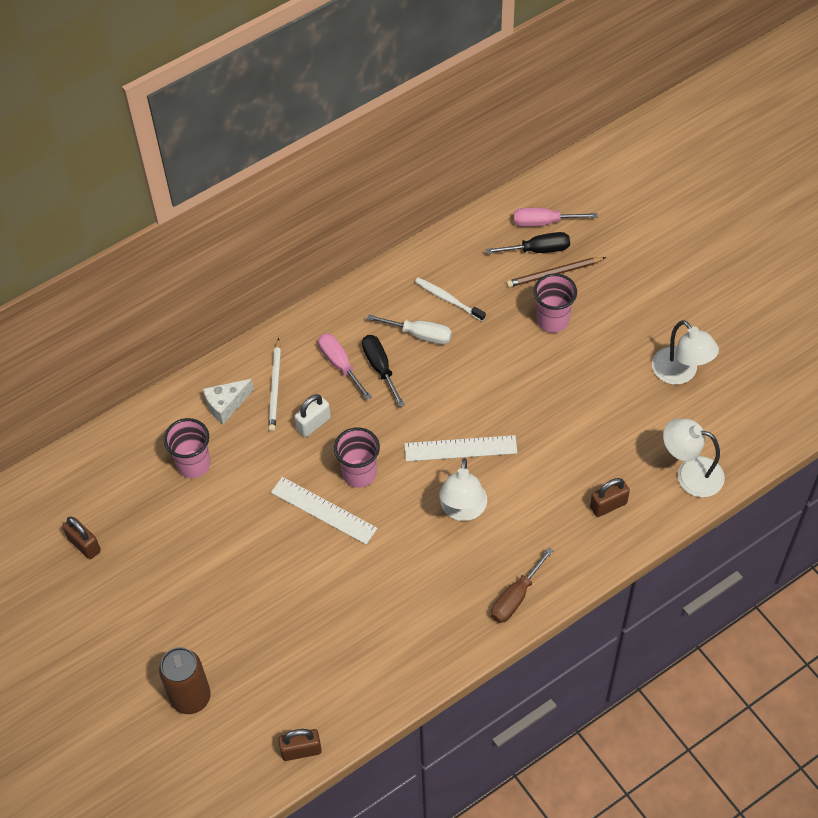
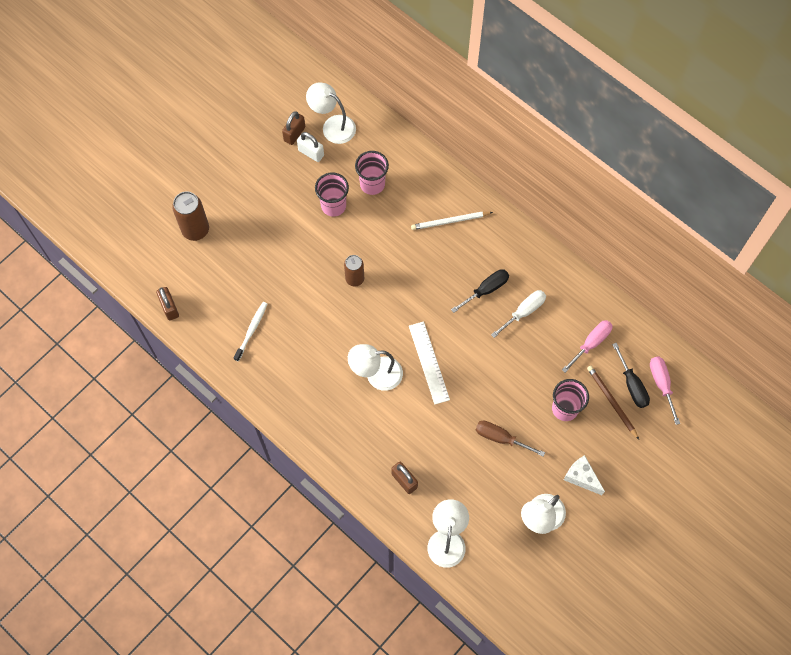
camera: 75 degrees right, 10 degrees up
(89, 495) = (332, 126): none -> white lamp
(226, 405) = (426, 192): white cheese -> white cheese (581, 477)
(313, 424) = (425, 255): white padlock -> white padlock (311, 153)
(323, 510) = (354, 279): white ruler -> brown can
(340, 364) = (481, 261): pink screwdriver -> pink screwdriver (591, 343)
(359, 473) = (390, 296): pink cup -> pink cup (333, 206)
(420, 335) = (524, 312): white screwdriver -> white screwdriver turned 135 degrees counterclockwise
(448, 299) = (563, 326): white toothbrush -> white toothbrush (251, 330)
(515, 597) = (312, 426): brown screwdriver -> brown screwdriver (500, 438)

